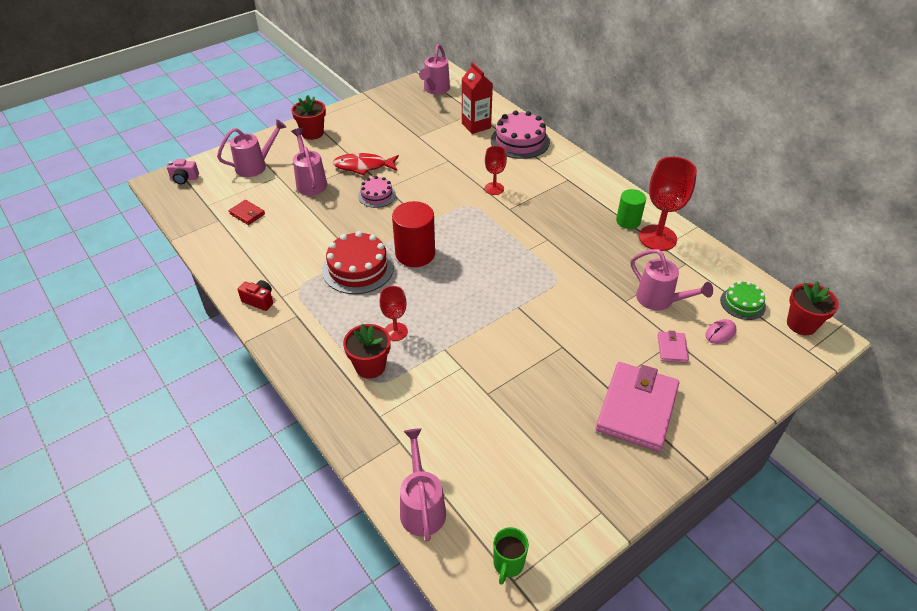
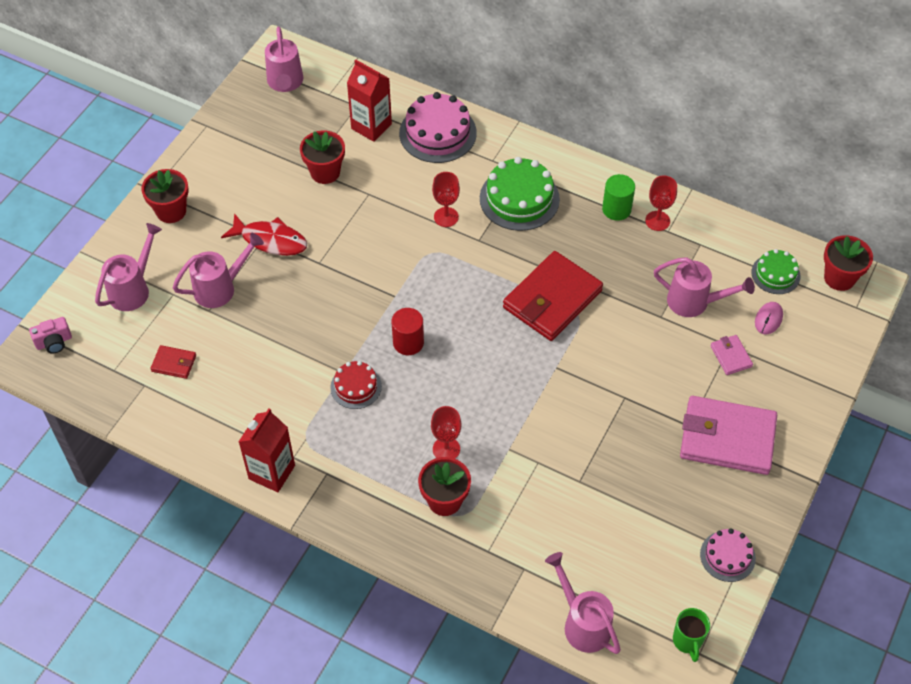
camera: 25 degrees left, 10 degrees up
(259, 300) = (272, 472): red camera -> red carton
(310, 182) = (220, 288): pink watering can -> pink watering can turned 105 degrees clockwise
(358, 268) = (356, 386): red cake -> red cake, size x0.58
(363, 166) = (270, 240): red fish -> red fish turned 135 degrees counterclockwise
(377, 195) = (314, 278): pink cake -> pink cake (727, 556)
(415, 254) = (408, 342): red cylinder -> red cylinder, size x0.64
(427, 141) = (325, 172): none -> red flower pot
(542, 261) = (552, 299): none -> red wallet
(555, 193) = (519, 198): none -> green cake
(636, 409) = (727, 438): pink wallet -> pink wallet turned 75 degrees counterclockwise
(657, 238) = (657, 221): red goblet -> red goblet, size x0.56

